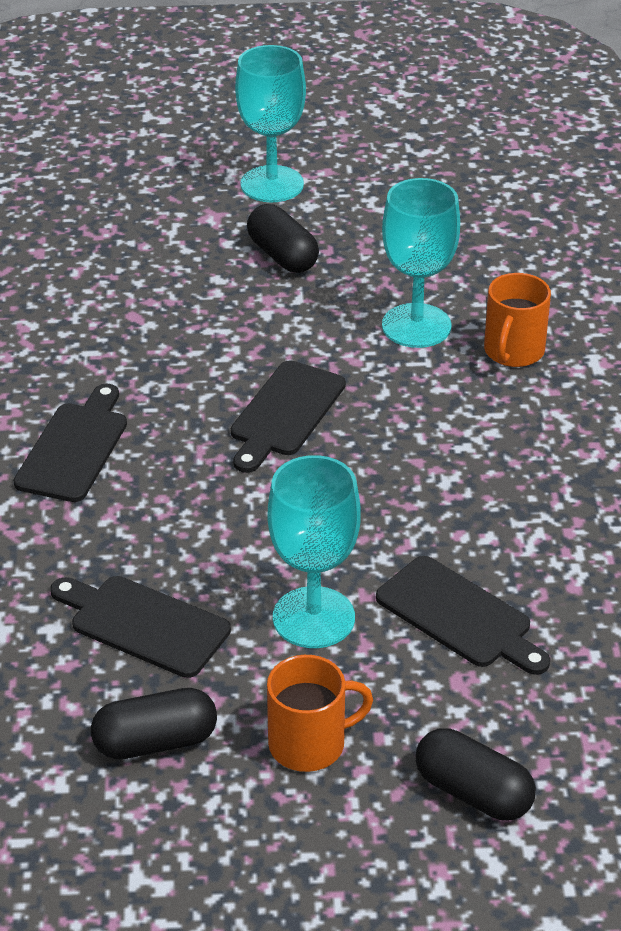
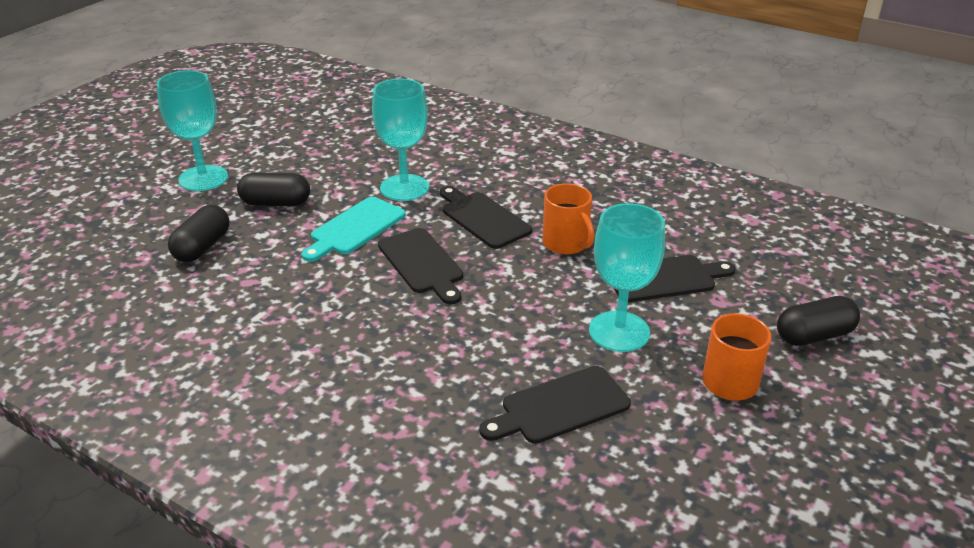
camera: 55 degrees left, 5 degrees down
(74, 448) = (347, 364): black cutting board -> black cutting board (482, 218)
(155, 742) = (679, 450): black capsule -> black capsule (202, 247)
(297, 333) = (355, 228): none -> turquoise cutting board
(513, 351) = (466, 169): orange mug -> orange mug (566, 243)

